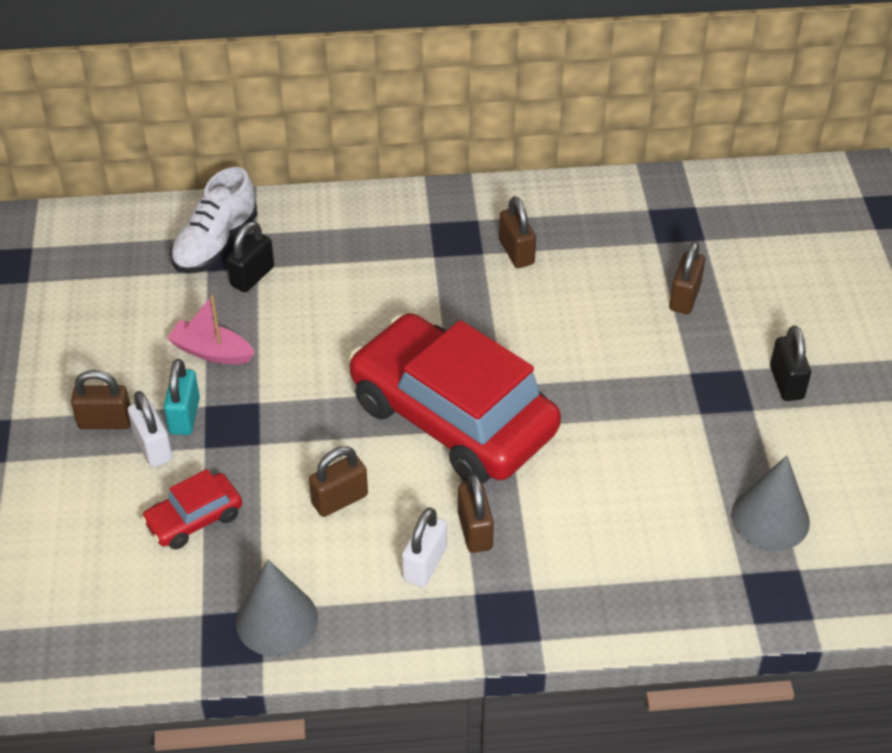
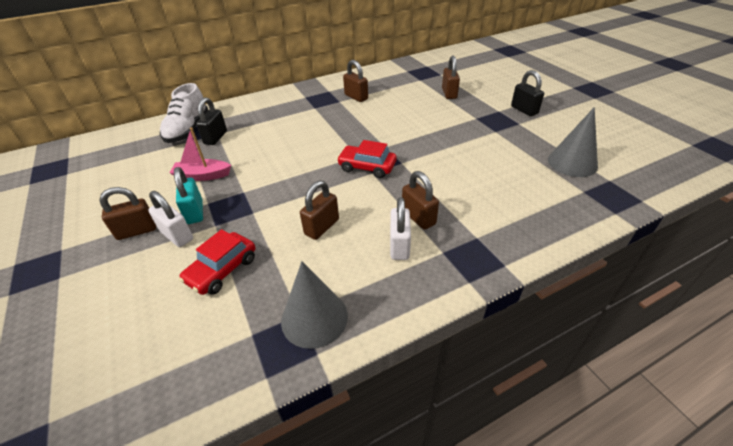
camera: 20 degrees left, 5 degrees down
(452, 417) = (367, 167): red car -> red car, size x0.43

